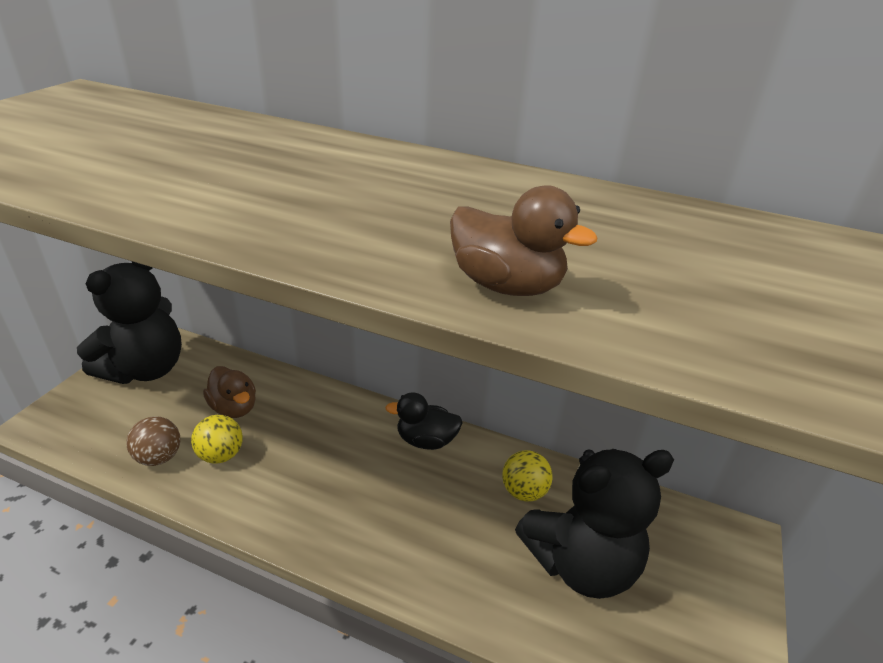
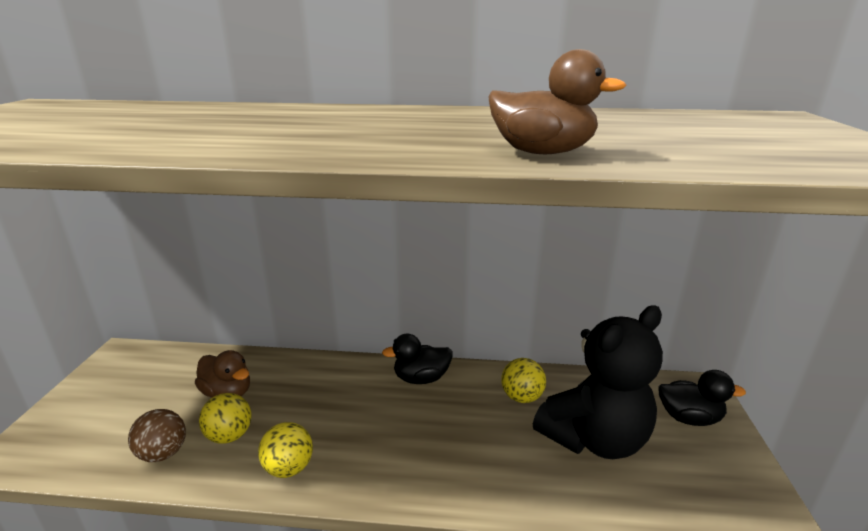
camera: 15 degrees left, 10 degrees down
(146, 369) = (120, 380): black teddy bear -> none
(261, 504) = (289, 468): none -> yellow ball
(706, 570) = (689, 418): none -> black duck

